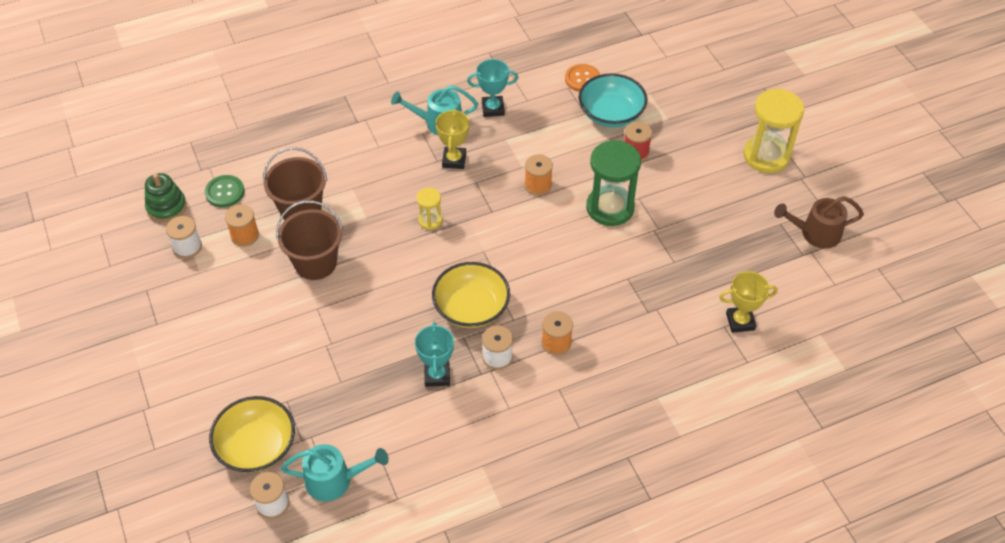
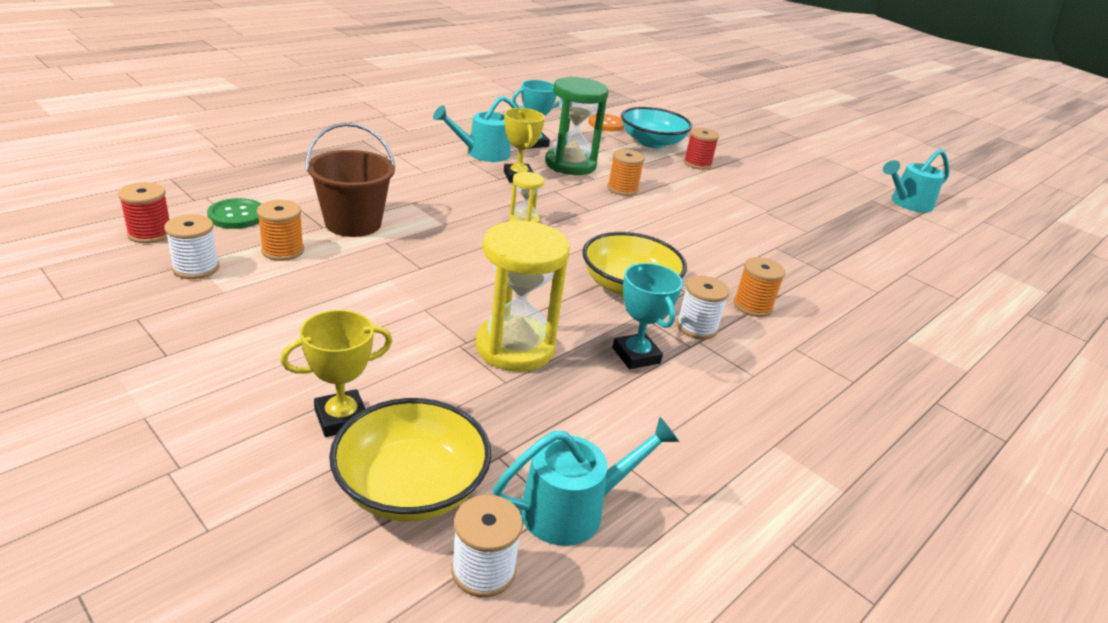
camera: 25 degrees left, 20 degrees down
(166, 207) = (150, 233): green stacking toy -> red spool
(315, 263) = (398, 267): brown bucket -> none
(610, 208) = (709, 199): green hourglass -> green hourglass (570, 165)
(740, 321) = (916, 268): yellow trophy -> yellow trophy (341, 418)
(766, 156) = (812, 161): yellow hourglass -> yellow hourglass (515, 347)
(815, 233) = (907, 203): brown watering can -> turquoise watering can

